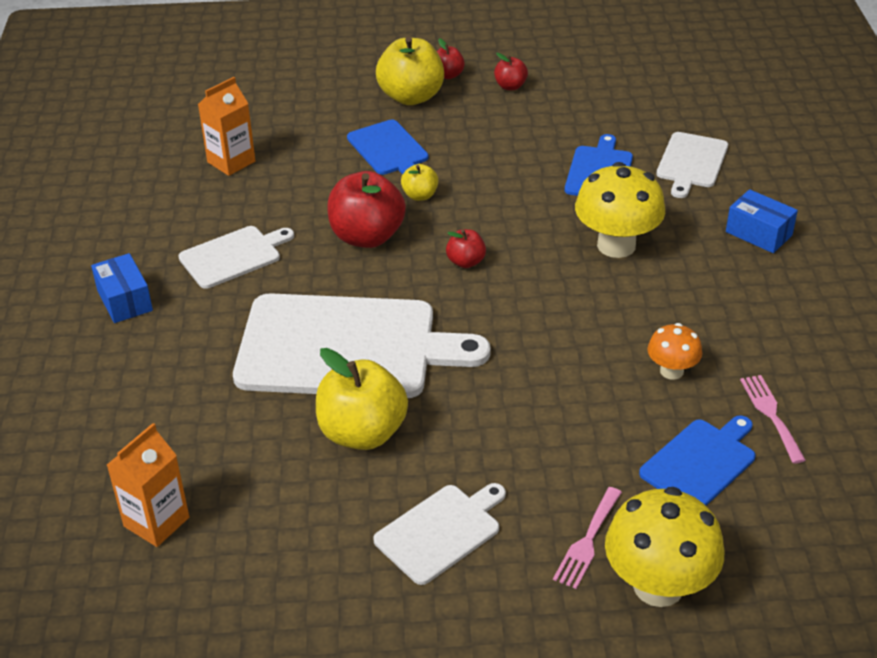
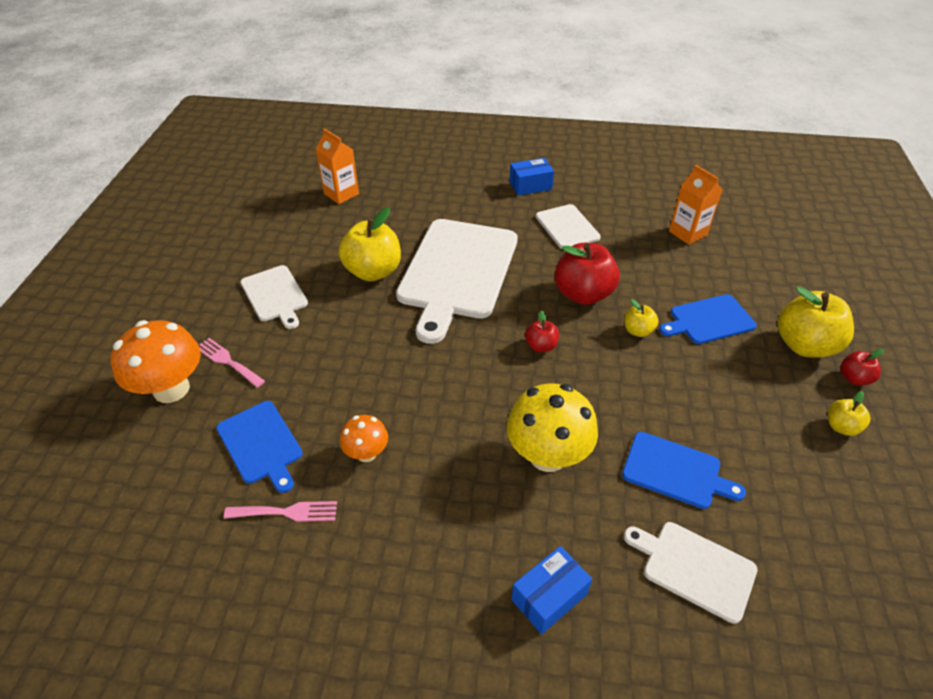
camera: 100 degrees right, 5 degrees up
(510, 86) = (841, 427): red apple -> yellow apple
(658, 586) = (171, 389): yellow mushroom -> orange mushroom

